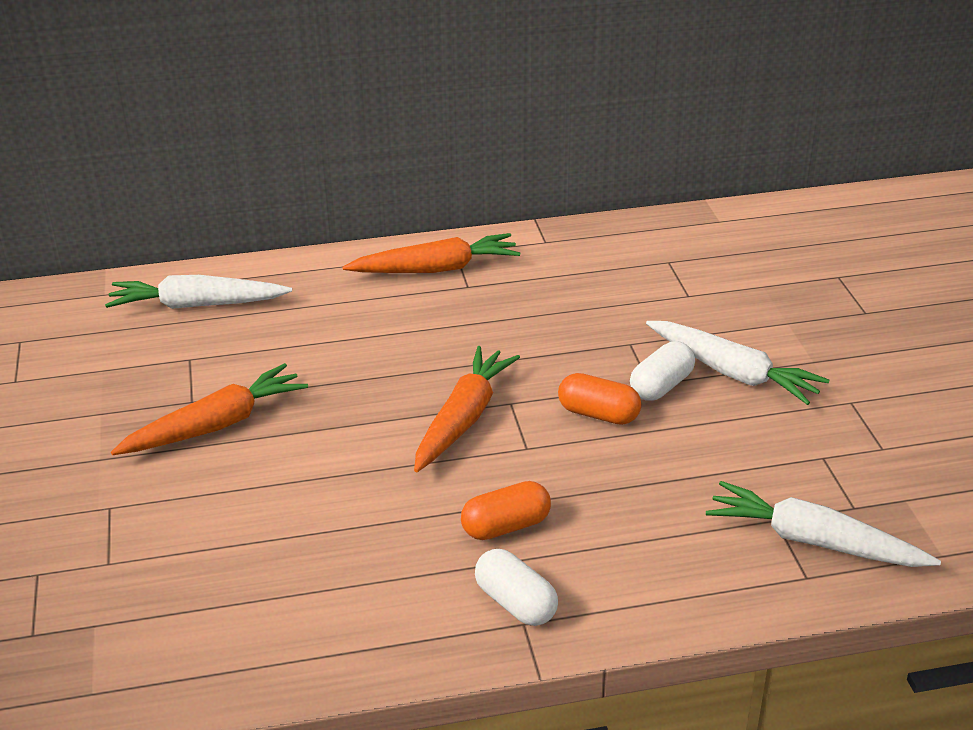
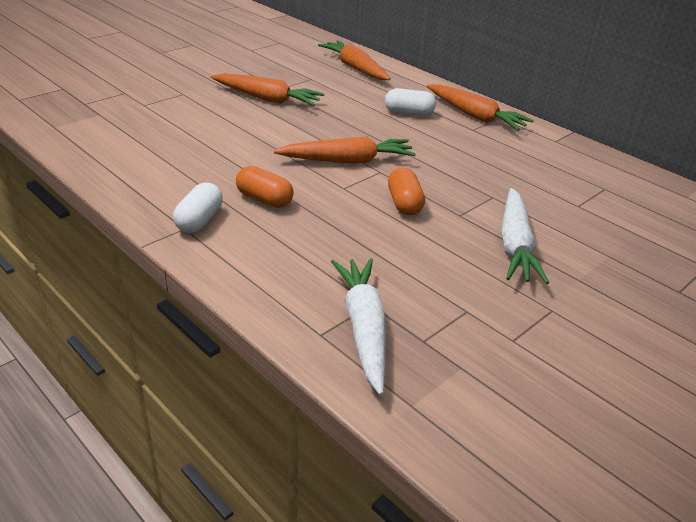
camera: 55 degrees right, 0 degrees up
(196, 305) = (355, 68): white carrot -> orange carrot
(661, 386) = (462, 219): white capsule -> white capsule (409, 113)

